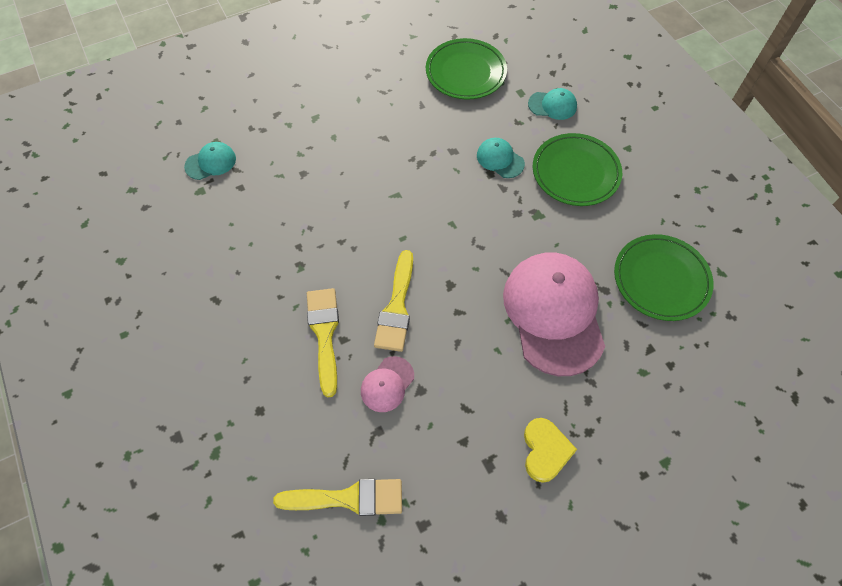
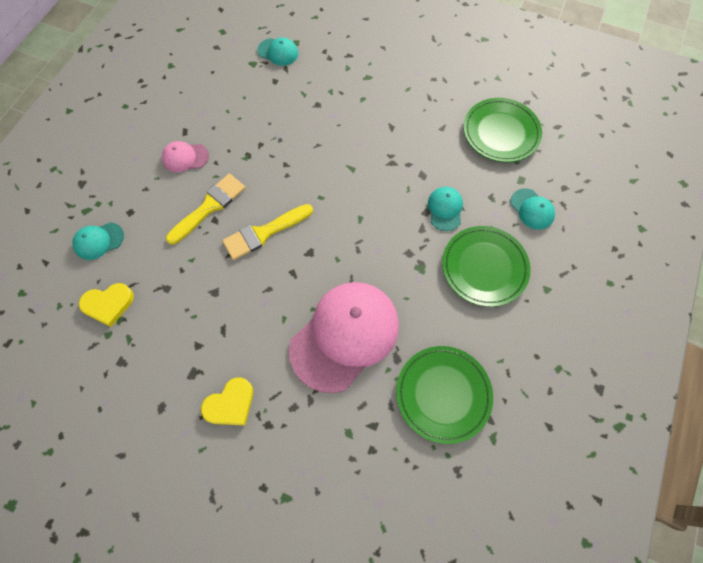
camera: 50 degrees right, 5 degrees up
(265, 462) = (98, 241): none -> turquoise cap
(348, 498) = (108, 304): yellow brush -> yellow heart
(387, 384) = (203, 269): pink cap -> pink cap (185, 157)

